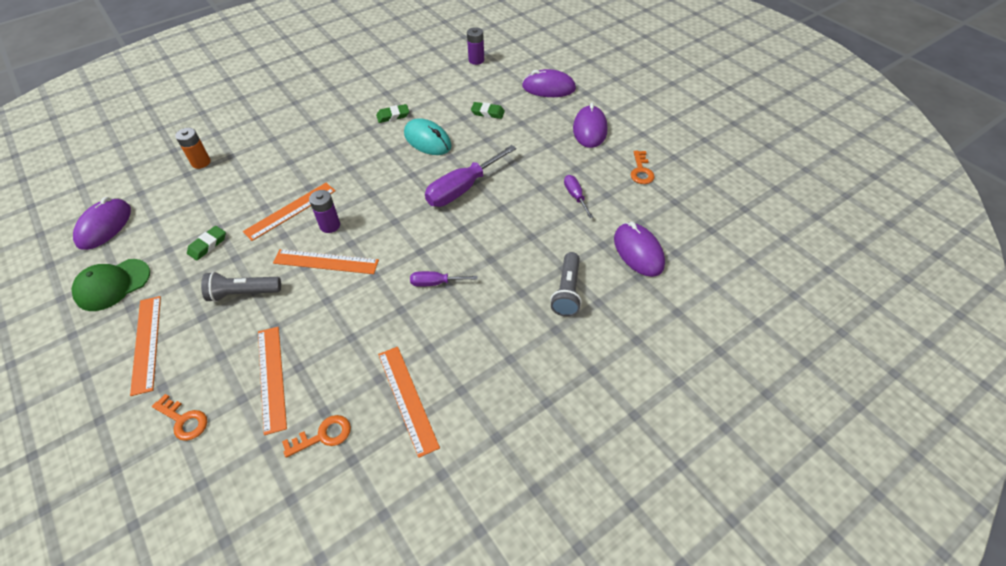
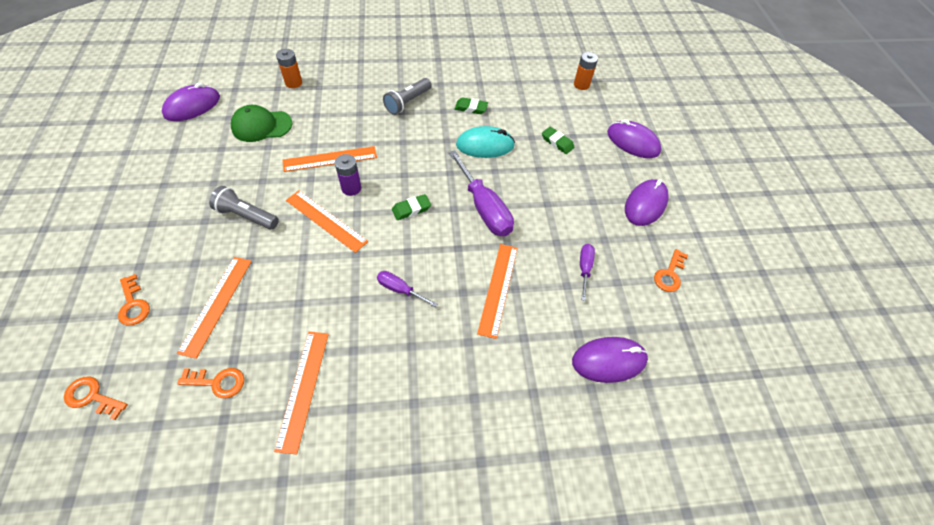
camera: 25 degrees right, 5 degrees up
(112, 285) = (165, 159): green cap -> green cap (261, 126)
(146, 343) = (153, 222): orange ruler -> orange ruler (498, 289)
(204, 514) = (92, 396): none -> orange key
(208, 245) = (250, 159): green eraser -> green eraser (411, 209)
(427, 140) = (485, 145): turquoise mouse -> turquoise mouse turned 75 degrees counterclockwise
(462, 189) = (484, 208): purple screwdriver -> purple screwdriver turned 105 degrees counterclockwise
(476, 60) = (581, 85): purple battery -> orange battery
(567, 291) = (511, 364): grey flashlight -> grey flashlight (407, 102)
(638, 252) = (609, 361): purple mouse -> purple mouse turned 75 degrees clockwise

